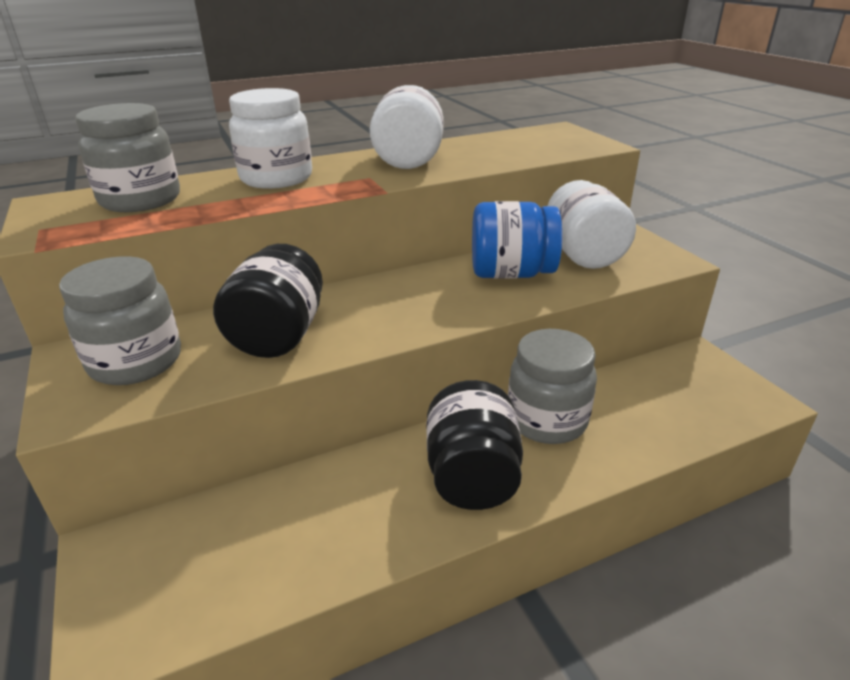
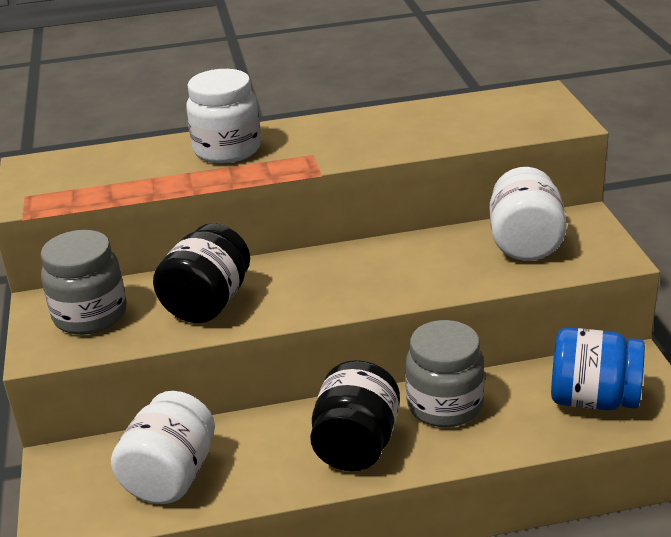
camera: 15 degrees right, 0 degrees up
(140, 200) = (106, 169): grey jar -> none
(409, 160) = (359, 132): white jar -> white jar (170, 476)
(511, 273) = (440, 259): blue jar -> blue jar (593, 399)

